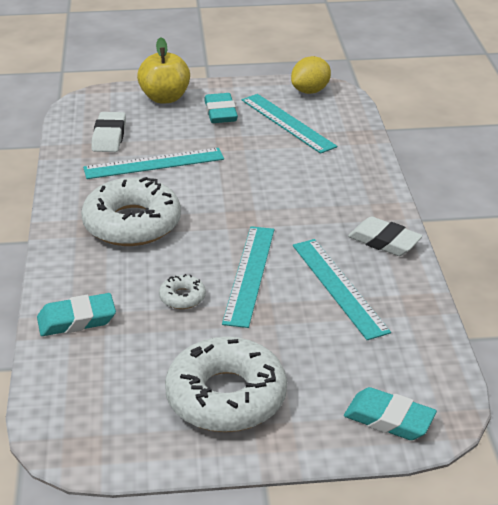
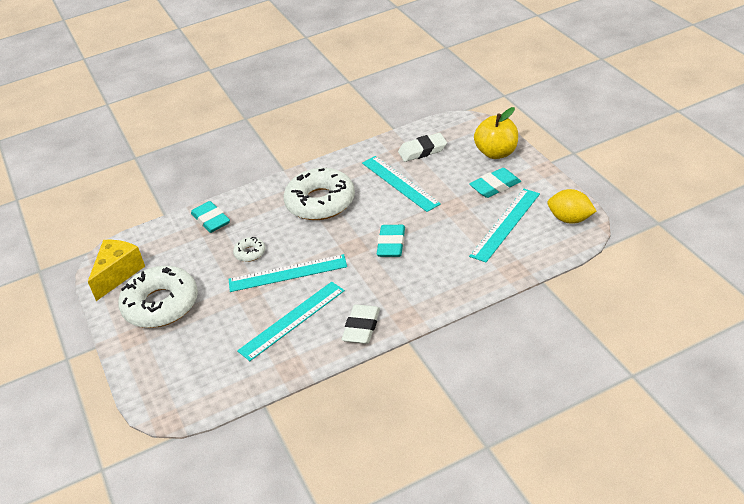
camera: 75 degrees right, 5 degrees up
(117, 434) = (118, 274): none -> yellow cheese
(389, 419) = (160, 384): turquoise eraser -> turquoise eraser (391, 244)

